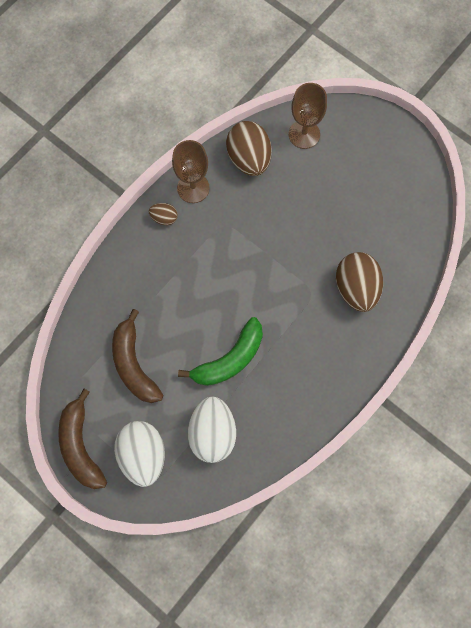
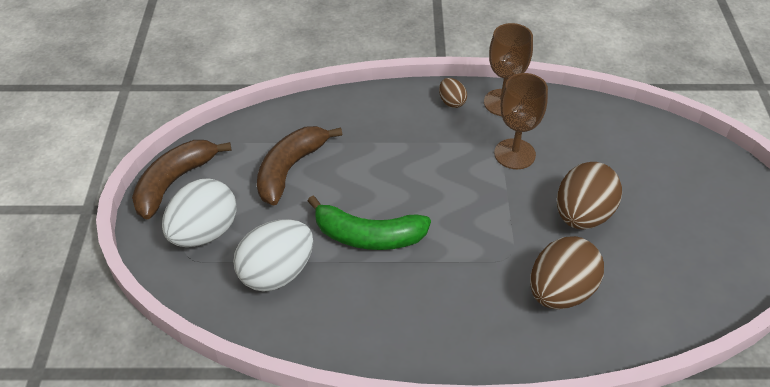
camera: 50 degrees right, 25 degrees down
(249, 159) = (580, 121): brown egg -> brown egg (582, 215)
(304, 134) = (657, 143): brown goblet -> brown goblet (514, 154)

